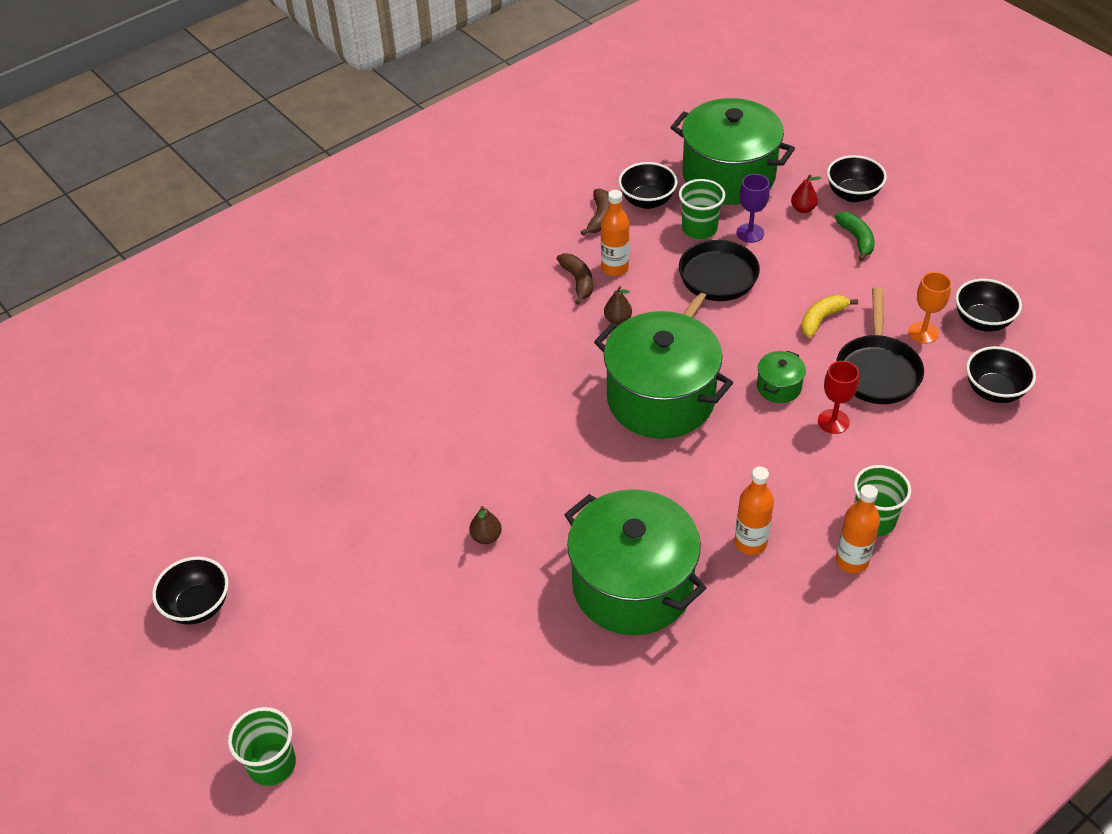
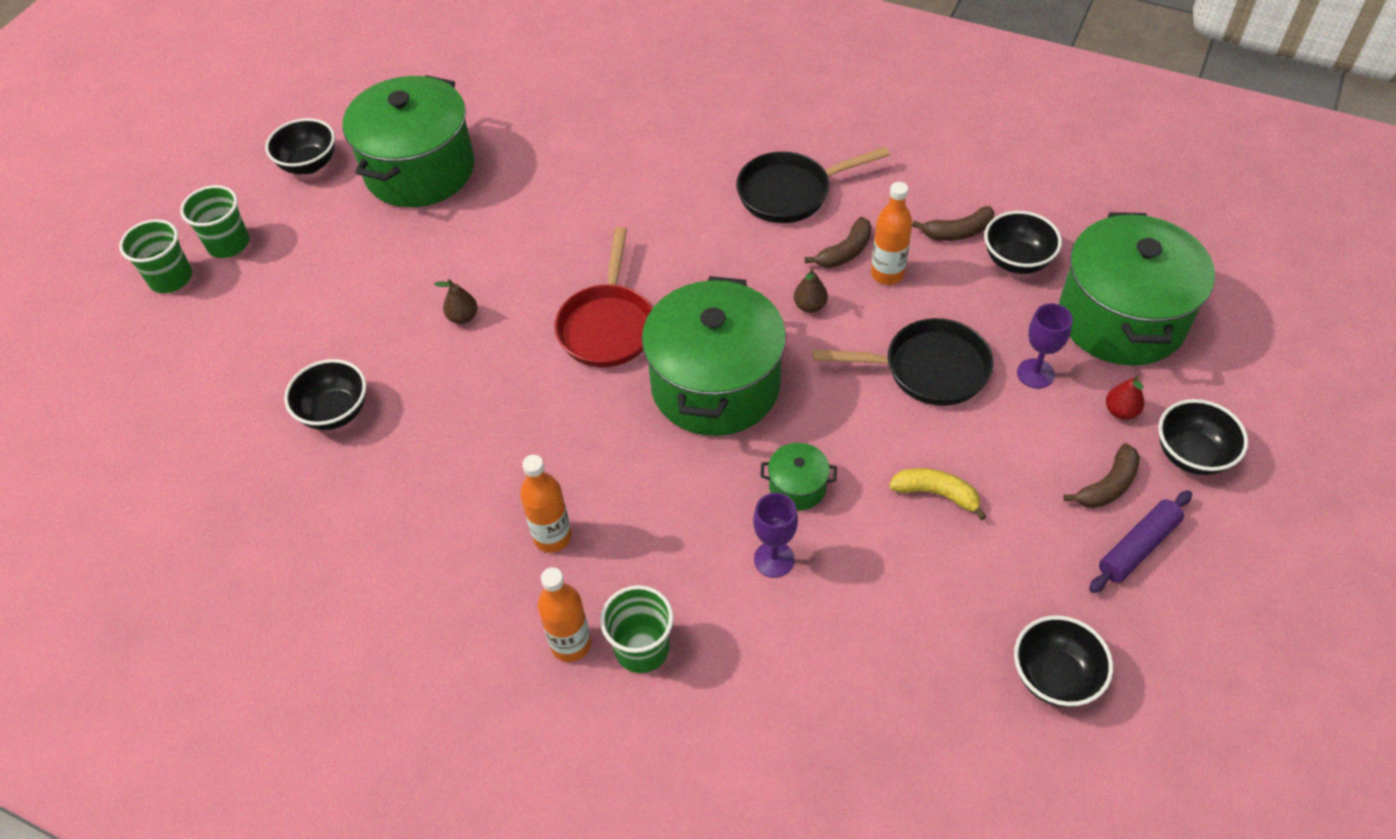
camera: 65 degrees right, 5 degrees up
(560, 443) = (608, 326): none -> red pan
(632, 585) = (453, 453): green pot -> green pot (420, 170)
(699, 228) = (1006, 324): green cup -> green cup (228, 244)
(833, 421) = (774, 559): red goblet -> purple goblet
(856, 239) = (1108, 486): green banana -> brown banana
(877, 370) = (886, 580): black pan -> black pan (790, 193)
(908, 246) = (1138, 547): none -> purple rolling pin
(923, 332) = (986, 612): orange goblet -> none
(994, 391) = (931, 726): black bowl -> black bowl (335, 412)

